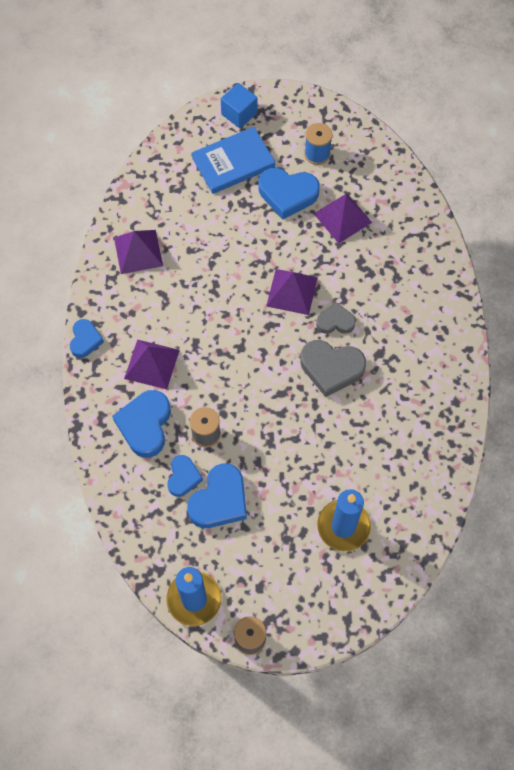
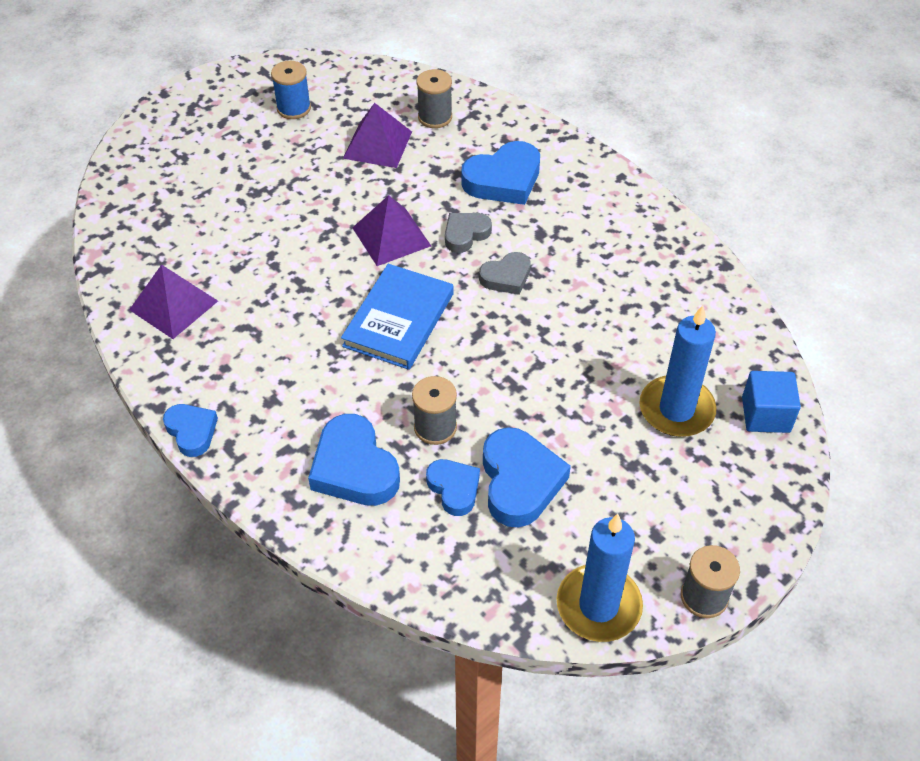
camera: 40 degrees left, 15 degrees down
(152, 364) = (300, 402): purple pyramid -> none
(233, 163) = (207, 164): blue book -> blue book (399, 320)
(239, 114) = (171, 120): blue cube -> blue cube (765, 415)
(287, 194) = (297, 158): blue heart -> blue heart (503, 180)
(331, 368) = (506, 277): grey heart -> grey heart, size x0.60
(396, 221) = (435, 117): none -> grey spool

